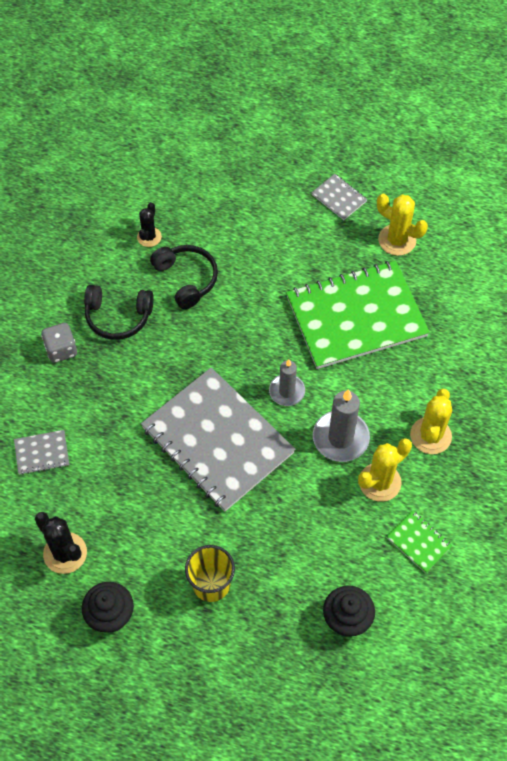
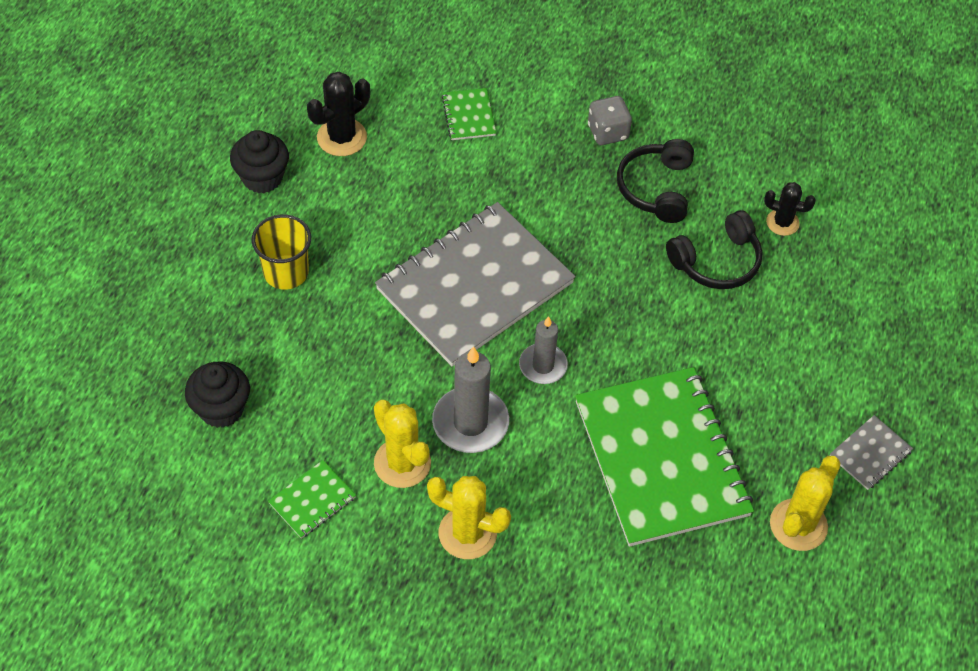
camera: 90 degrees right, 5 degrees down
(42, 453) = (468, 115): grey notebook -> green notebook

